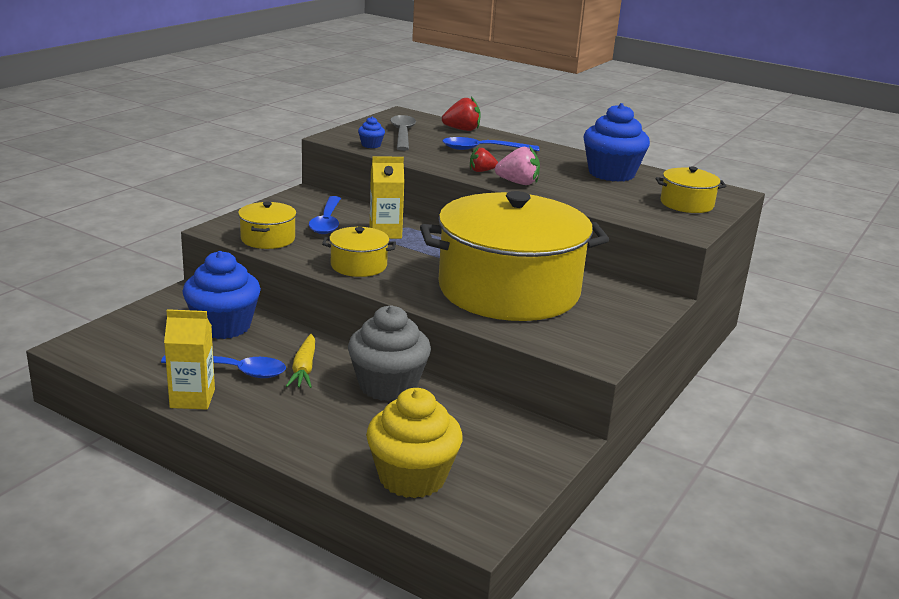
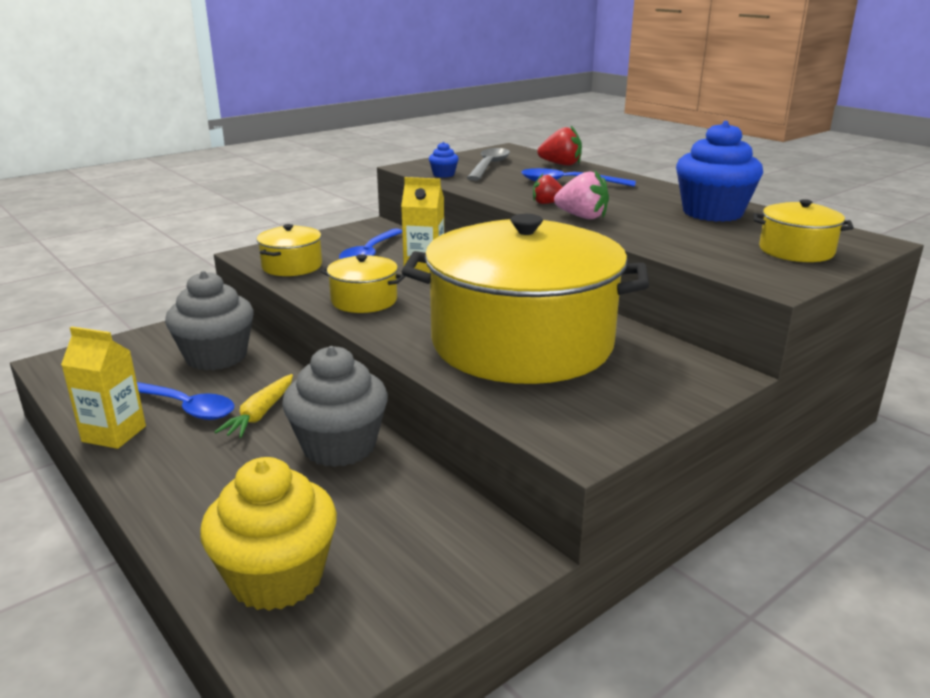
camera: 20 degrees right, 0 degrees up
(223, 326) = (216, 357): blue cupcake -> grey cupcake

